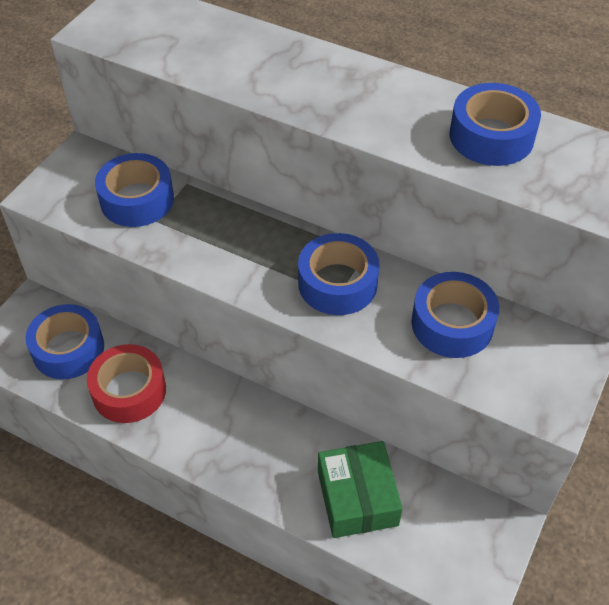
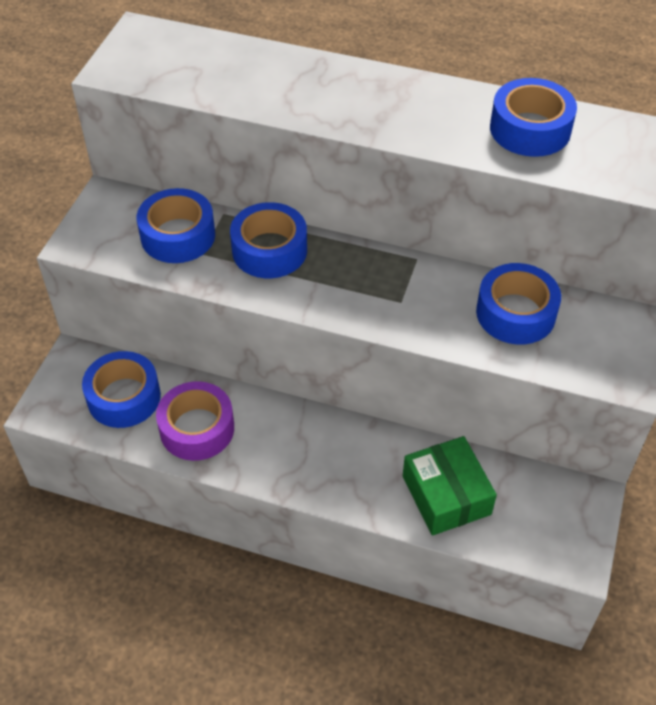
camera: 10 degrees left, 0 degrees up
(129, 391) = (197, 428): red tape -> purple tape
(337, 283) = (398, 290): blue tape -> blue tape (269, 250)

